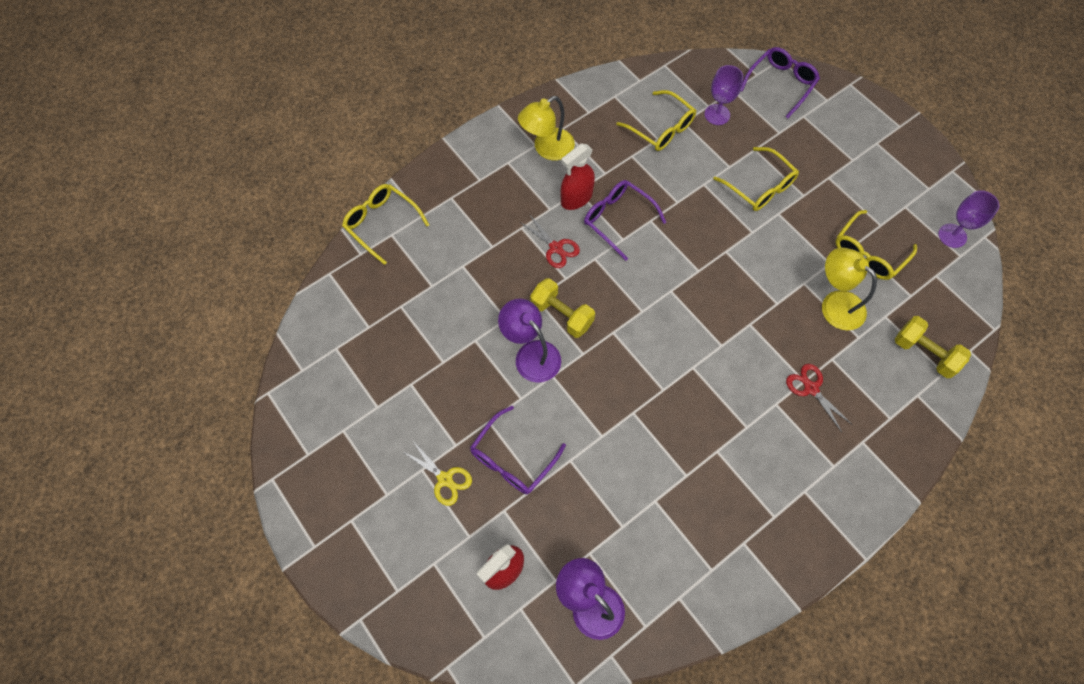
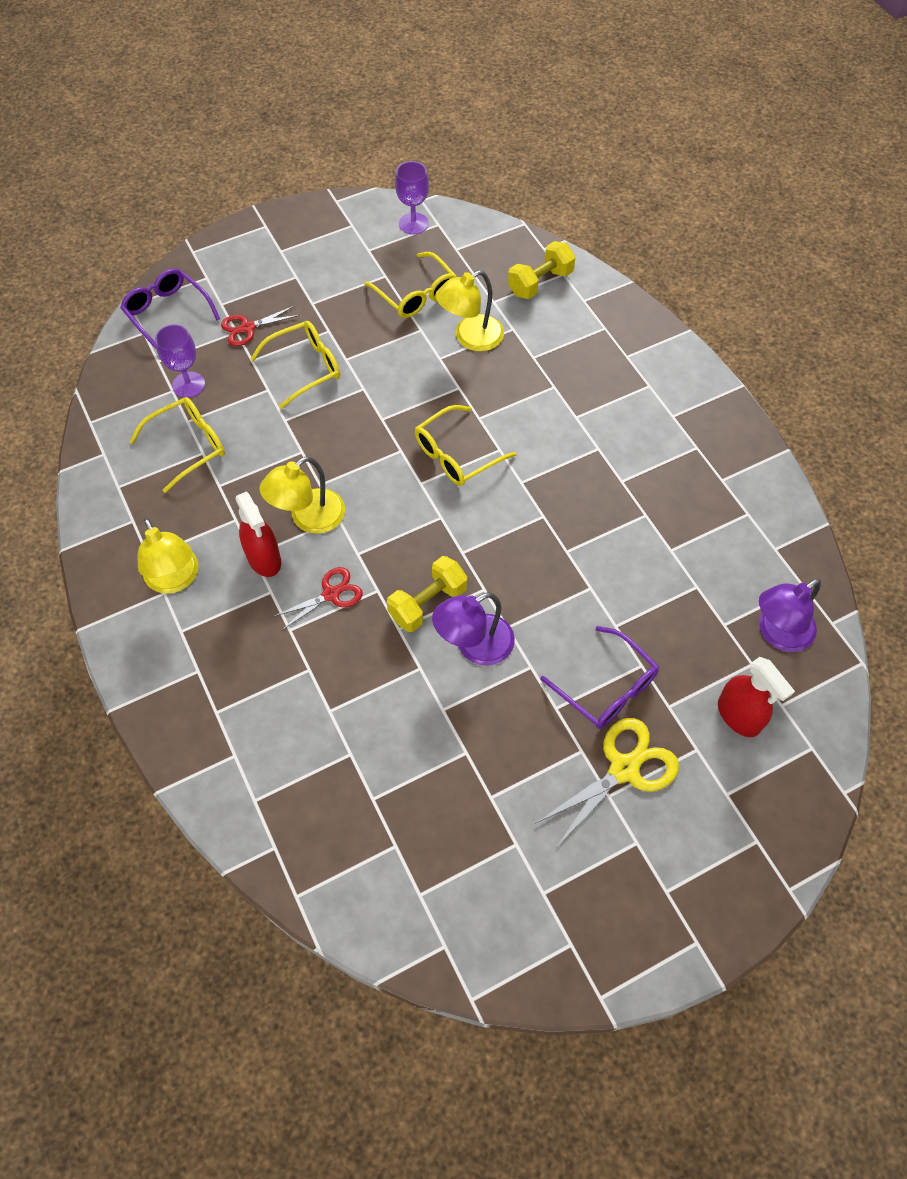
camera: 80 degrees left, 5 degrees down
(381, 223) = (232, 812): yellow glasses -> yellow glasses (456, 455)
(445, 479) = (624, 768): yellow scissors -> yellow scissors, size x1.59
(617, 219) = (309, 518): purple glasses -> yellow lamp
(811, 388) = (563, 383): red scissors -> red scissors (247, 328)

